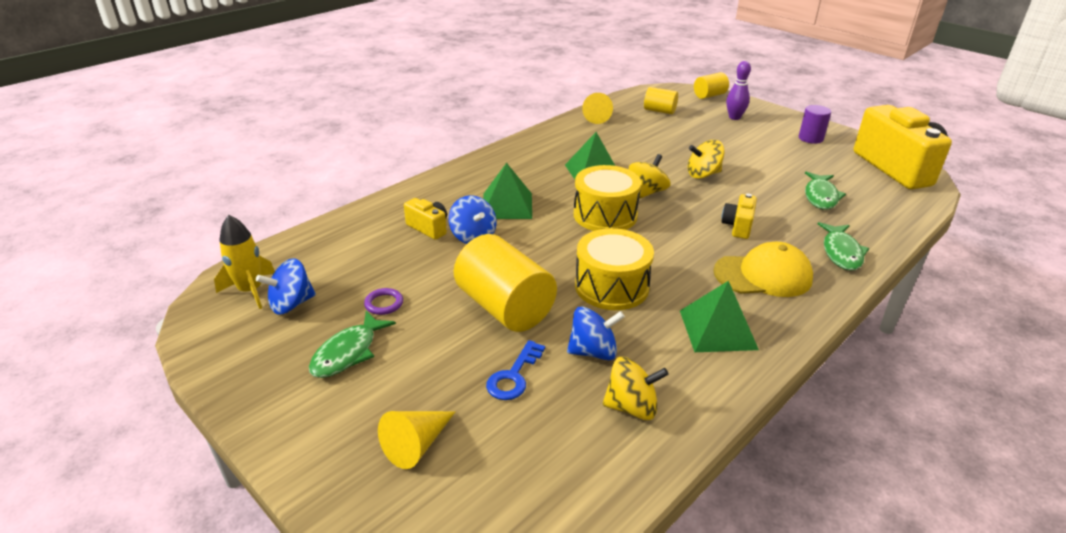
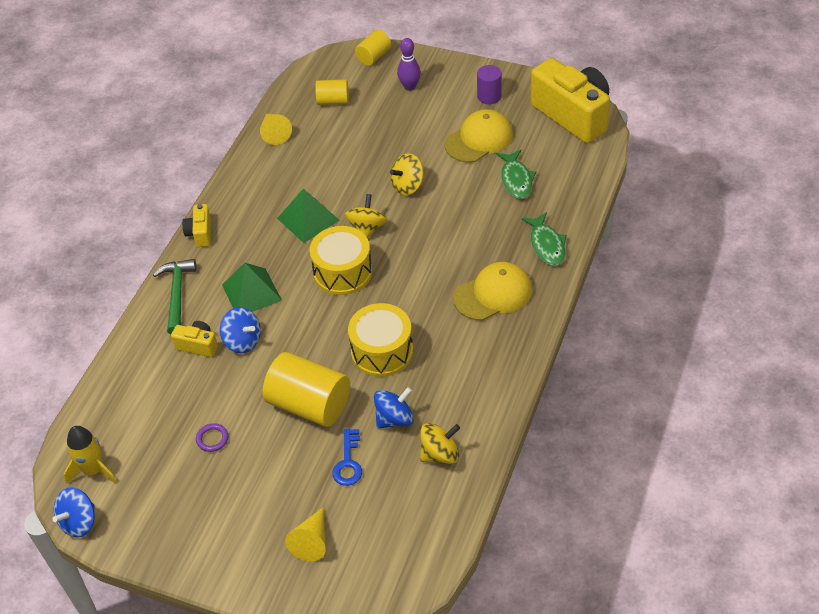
camera: 20 degrees left, 15 degrees up
(291, 304) = (137, 469): blue spinning top -> blue spinning top (79, 522)
(348, 353) = (215, 493): green fish -> none
(438, 189) = (177, 294): none -> green hammer
(718, 329) = (476, 363): green pyramid -> none
(738, 226) = (458, 244): yellow camera -> yellow camera (200, 233)
(790, 162) = (479, 139): none -> yellow cap

